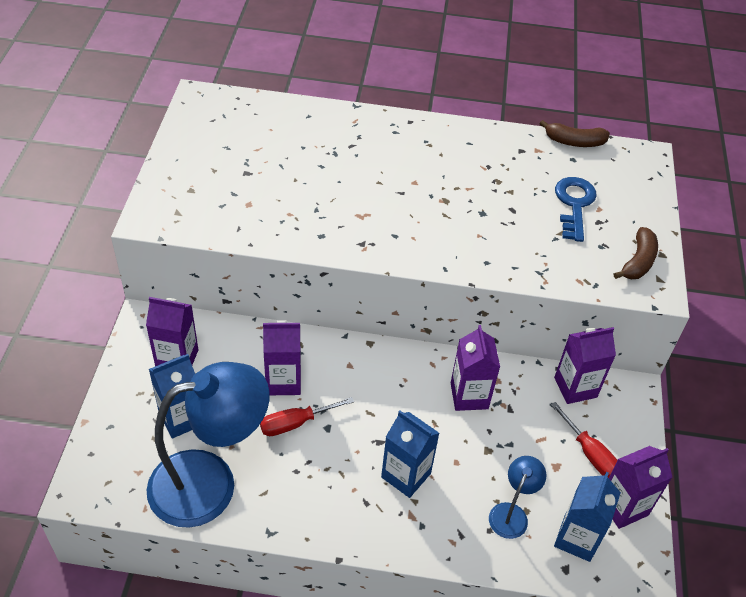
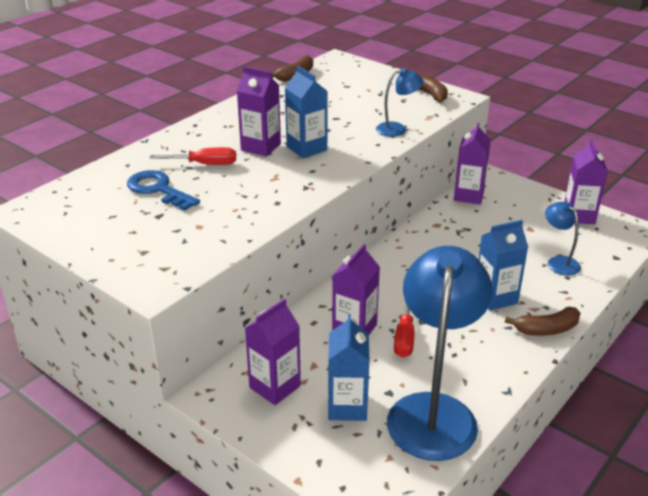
camera: 55 degrees left, 15 degrees down
(383, 537) = (546, 329): none -> brown banana
(469, 396) = (442, 241): purple carton -> purple carton (261, 147)
(532, 265) = (397, 129): none -> blue lamp
(574, 204) = (355, 96): blue key -> blue key (158, 189)
(577, 538) = (594, 243): blue carton -> blue carton (306, 148)
(589, 453) = (527, 211): red screwdriver -> red screwdriver (204, 164)

